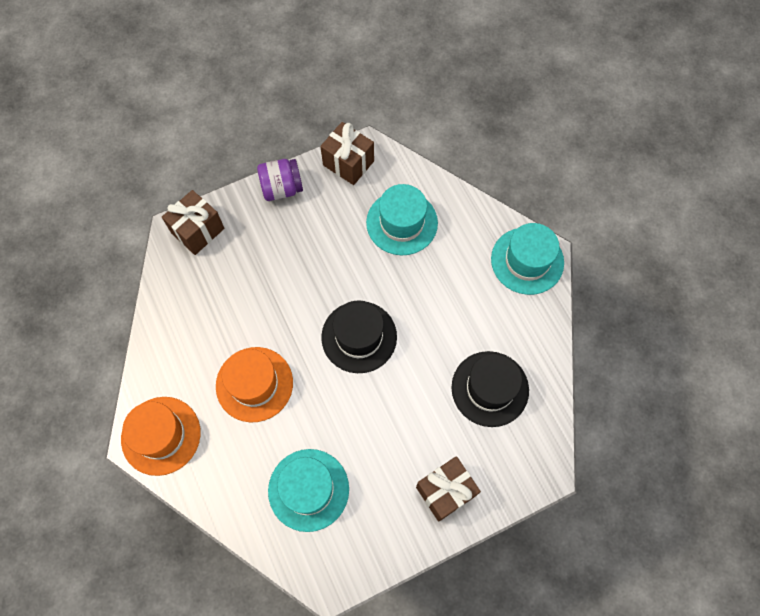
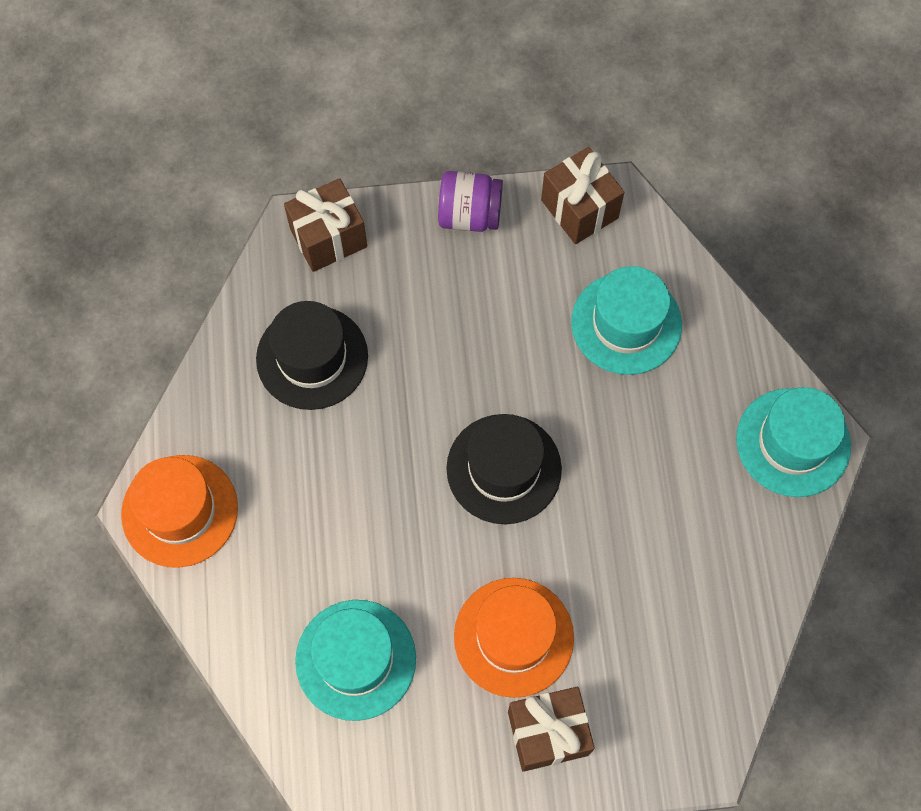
camera: 20 degrees right, 0 degrees up
(254, 384) = (332, 484): orange hat -> orange hat (513, 637)
(490, 388) = (667, 610): black hat -> black hat (312, 357)

